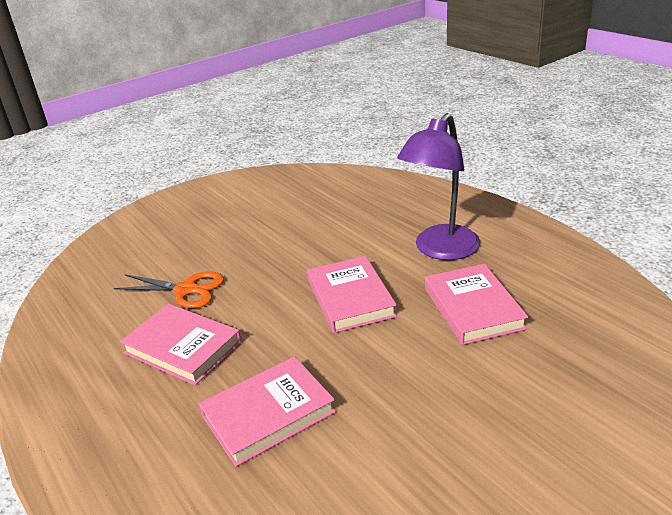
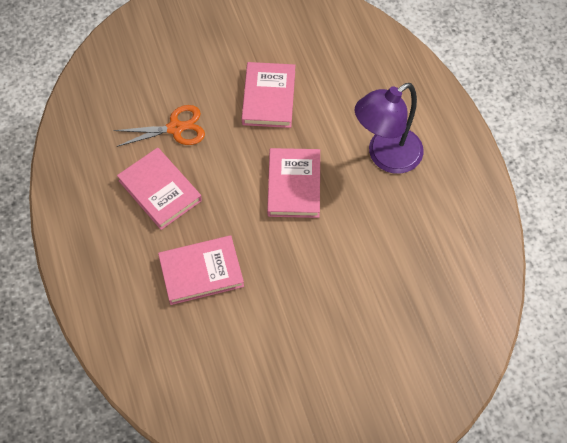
camera: 15 degrees right, 30 degrees up
(186, 290) = (175, 128): orange scissors -> orange scissors turned 45 degrees counterclockwise
(473, 308) = (377, 230): pink book -> pink book (269, 97)

